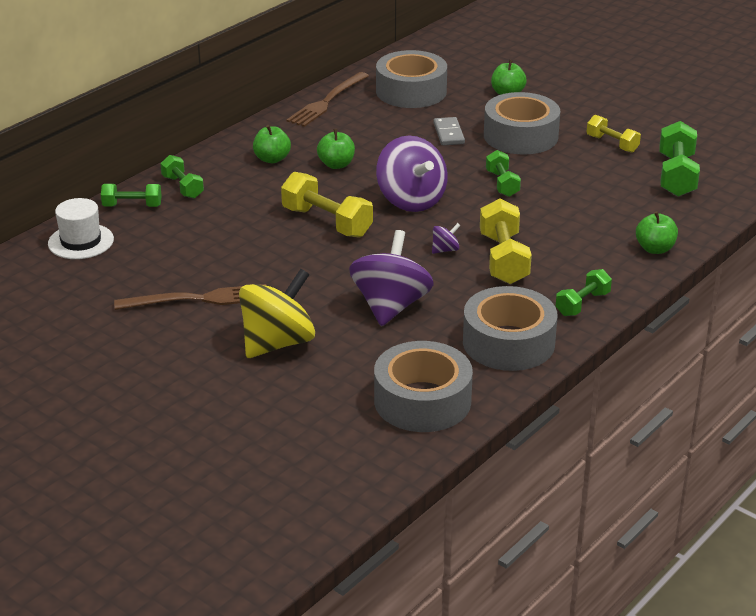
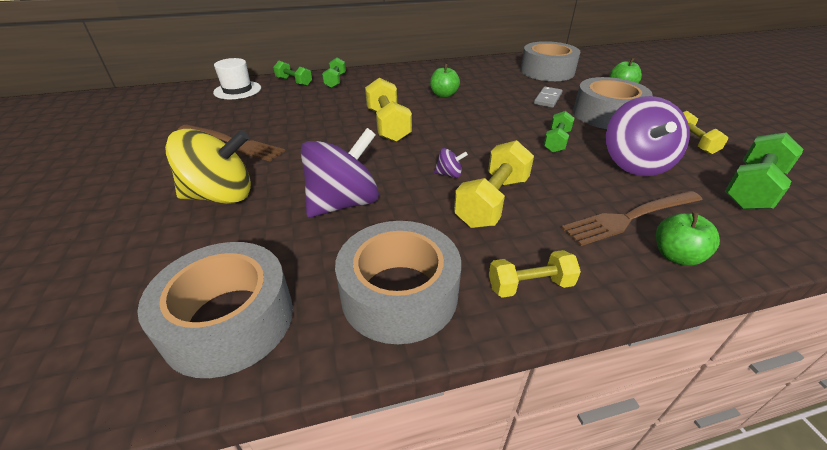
camera: 35 degrees right, 5 degrees up
(272, 159) = (408, 82): green apple -> none
(327, 101) = (483, 64): brown fork -> brown fork (629, 218)
(411, 200) = (467, 130): purple spinning top -> purple spinning top (635, 164)
(582, 304) = (530, 285): green dumbbell -> yellow dumbbell

